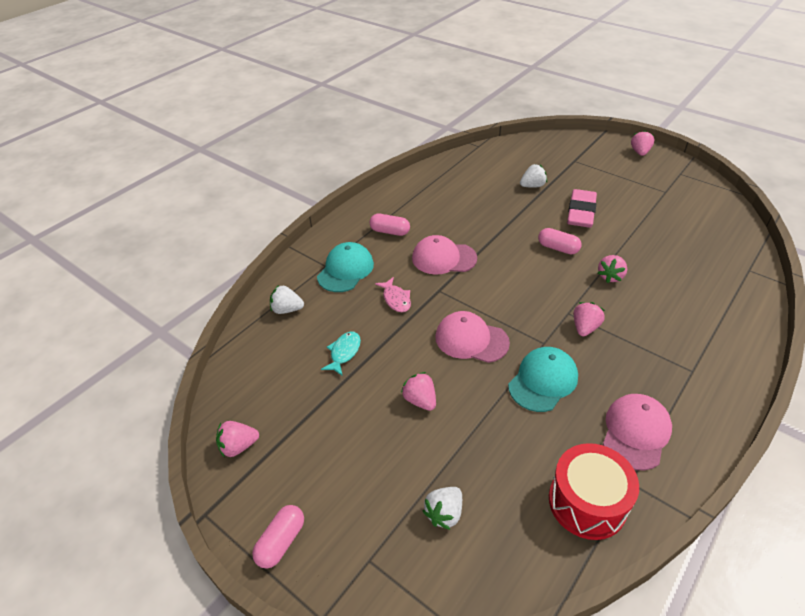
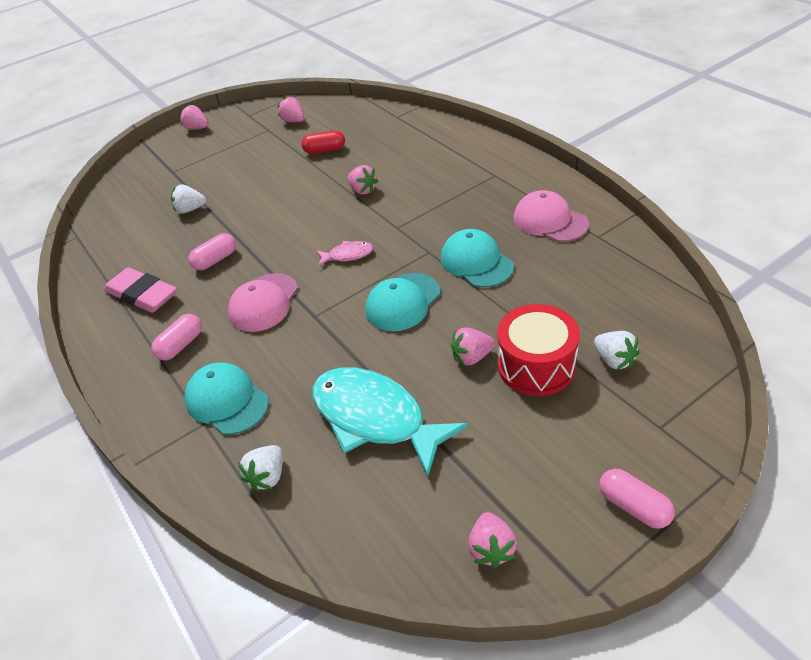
camera: 70 degrees left, 0 degrees up
(344, 352) = (375, 418): turquoise fish -> turquoise fish, size x2.26
(396, 299) = (309, 356): pink fish -> pink fish (348, 255)
(471, 340) = (403, 302): pink cap -> turquoise cap
(532, 186) = (190, 209): white strawberry -> white strawberry turned 90 degrees counterclockwise
(558, 248) = (303, 213): pink capsule -> pink capsule (216, 260)
(581, 212) = (259, 186): pink eraser -> pink eraser (142, 295)
(585, 328) = (421, 221): pink strawberry -> pink strawberry (293, 121)
(587, 502) = (614, 265): red drum -> red drum (536, 365)
(656, 235) = (325, 150): none -> red capsule

